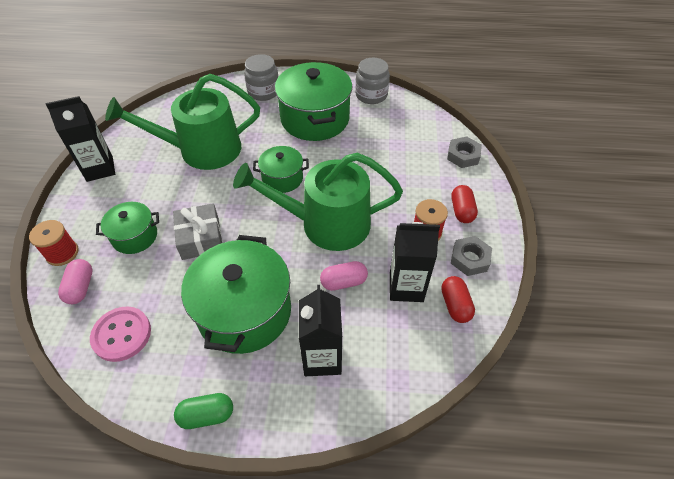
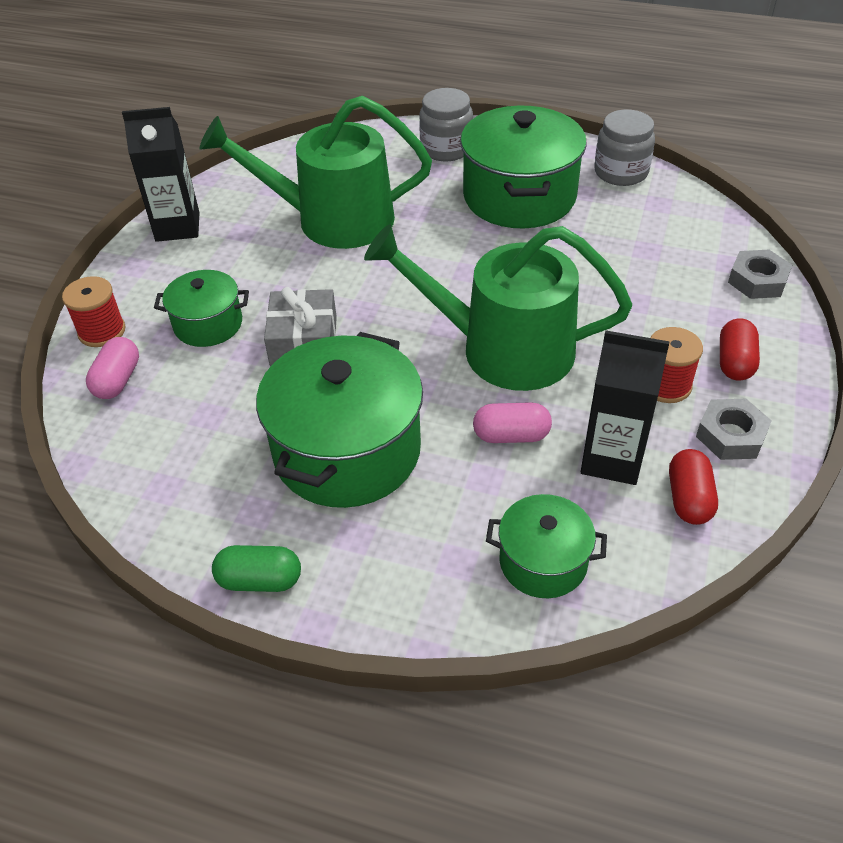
camera: 15 degrees right, 5 degrees down
(122, 335) = (162, 452): pink button -> none
(282, 178) = (448, 275): green pot -> green pot (543, 562)
(322, 358) = (452, 536): black carton -> none

